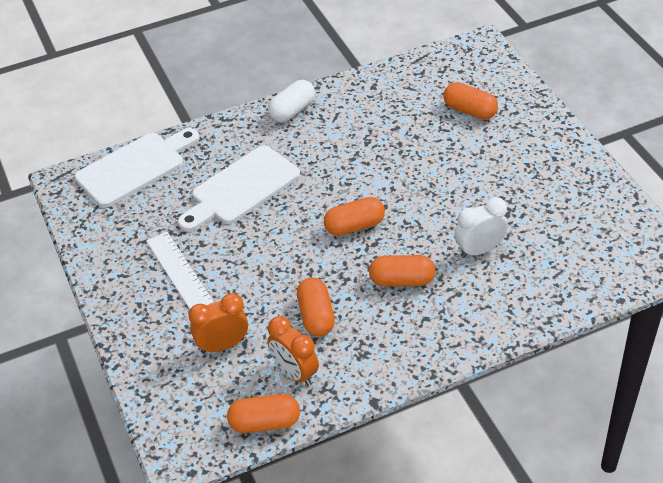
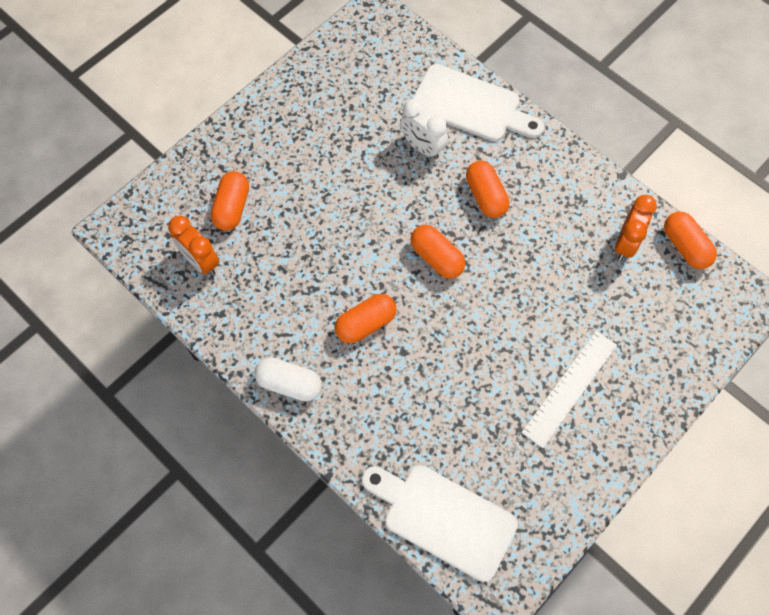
camera: 115 degrees left, 20 degrees up
(222, 345) = (628, 314): orange clock -> orange clock (200, 261)
(241, 189) = (430, 385): white cutting board -> white cutting board (471, 105)
(316, 316) = (558, 250): orange capsule -> orange capsule (365, 324)

